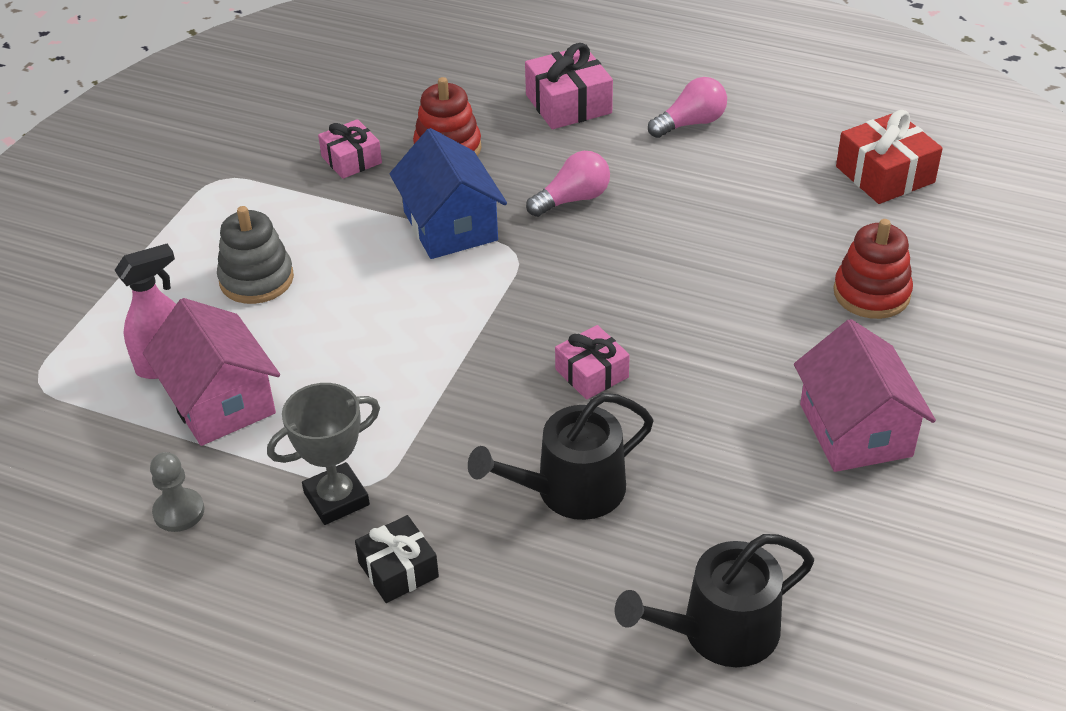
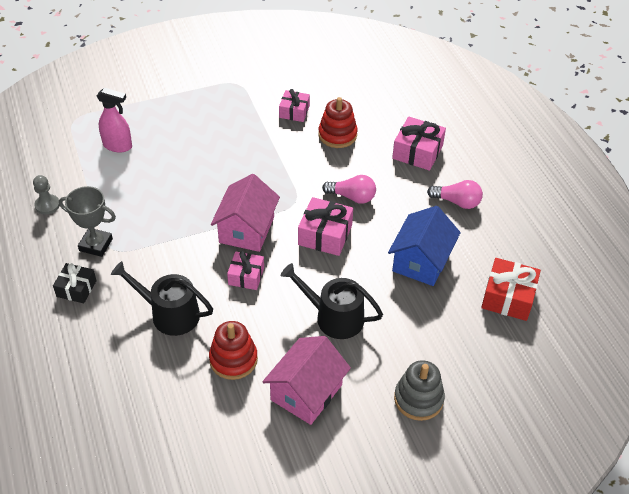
camera: 45 degrees right, 5 degrees up
(220, 401) = (113, 175): pink house -> pink house (246, 230)
(256, 279) = (190, 136): grey stacking toy -> grey stacking toy (418, 399)
(450, 226) = (288, 170): blue house -> blue house (421, 261)
(608, 260) = (325, 235): none -> pink gift
(719, 632) = (136, 415): black watering can -> black watering can (334, 317)
(871, 293) = (409, 344): red stacking toy -> red stacking toy (233, 359)

